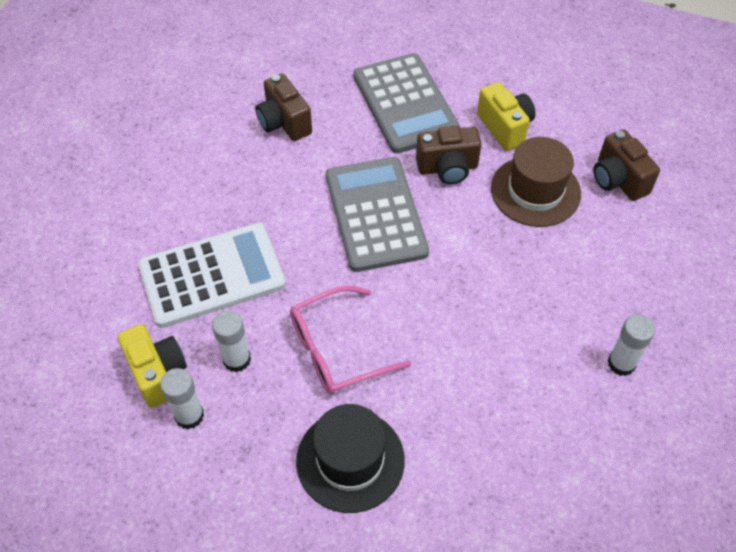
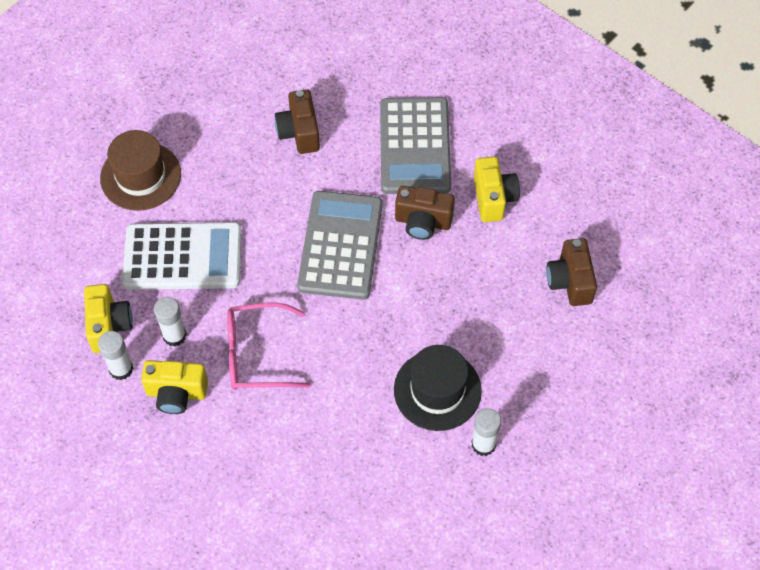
camera: 20 degrees right, 5 degrees up
(265, 421) = (176, 393): none -> yellow camera
(350, 460) = (229, 446): black hat -> black hat (437, 390)
(535, 191) = (490, 268): brown hat -> brown hat (140, 176)

